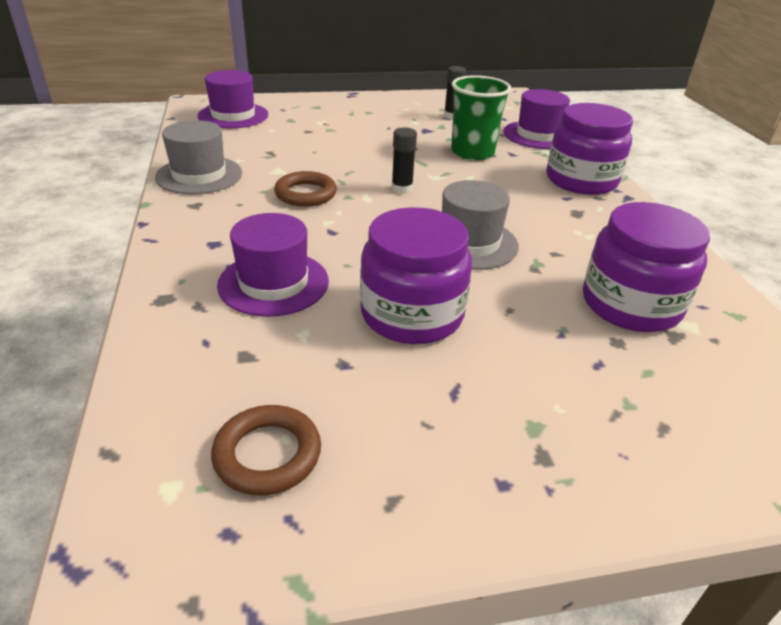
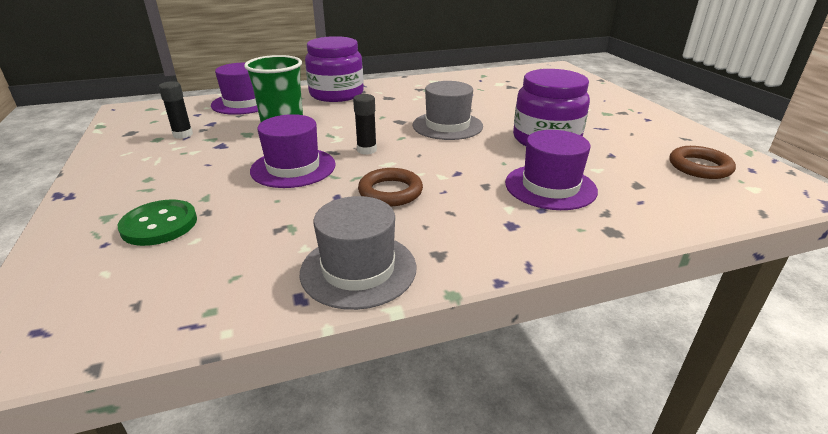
camera: 95 degrees left, 5 degrees down
(233, 115) = (115, 288): purple hat -> purple hat (293, 168)
(297, 119) = (159, 225): none -> green button
(630, 304) = (490, 92): purple jar -> none

